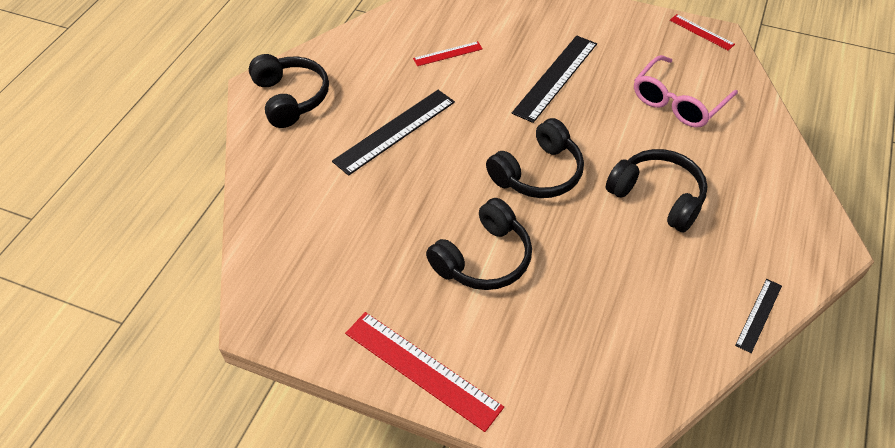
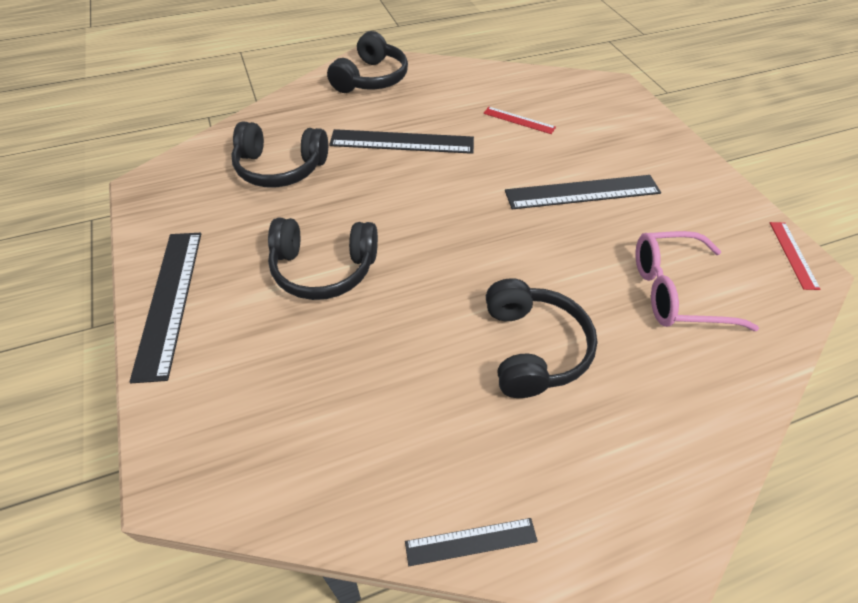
camera: 45 degrees right, 0 degrees up
(422, 369) = (169, 301): red ruler -> black ruler
(538, 173) = (458, 246): black headphones -> black headphones (280, 168)

